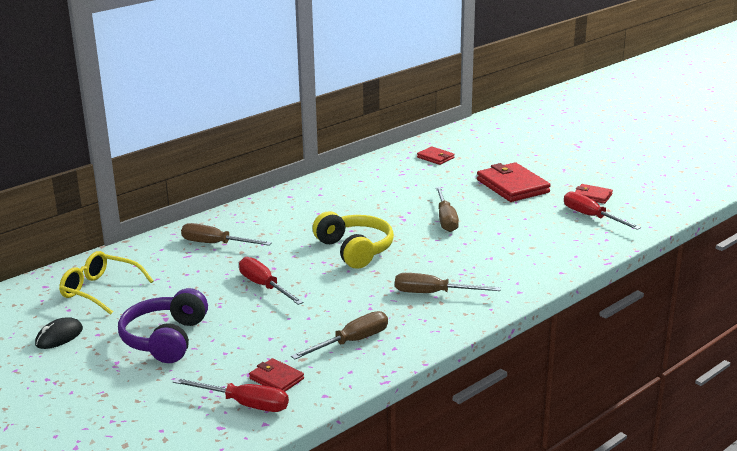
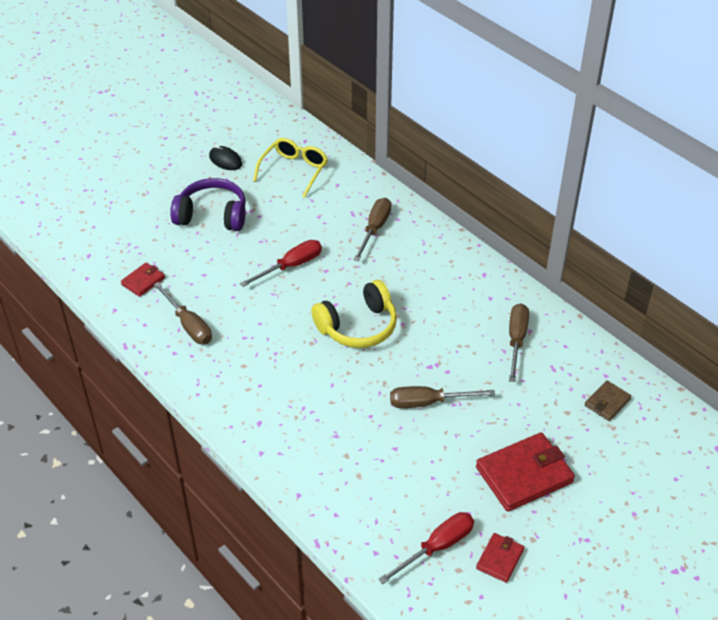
camera: 90 degrees right, 20 degrees up
(244, 404) = (113, 266): red screwdriver -> none
(433, 293) = (265, 384): brown screwdriver -> brown screwdriver (516, 340)
(435, 158) = (607, 402): red wallet -> brown wallet

